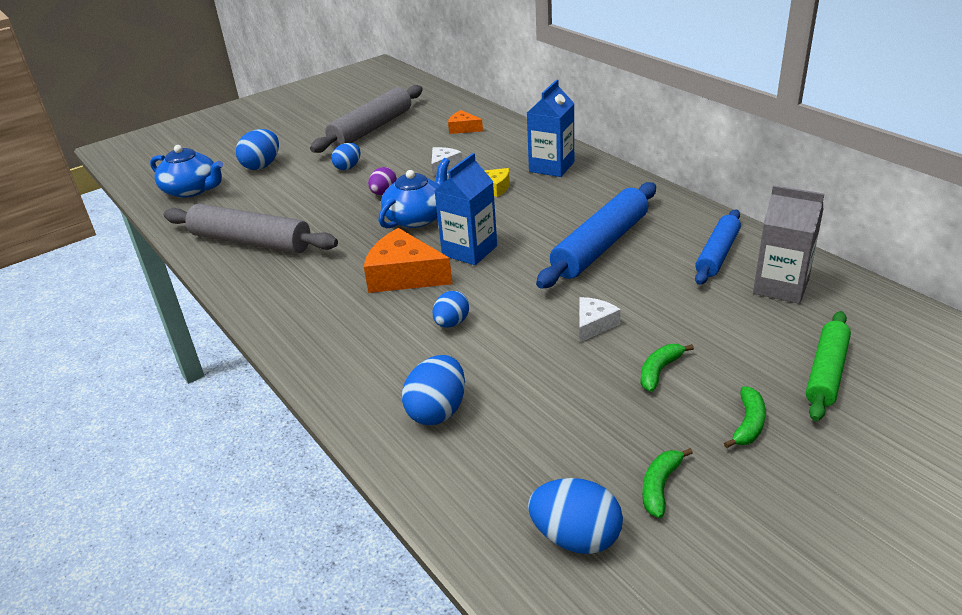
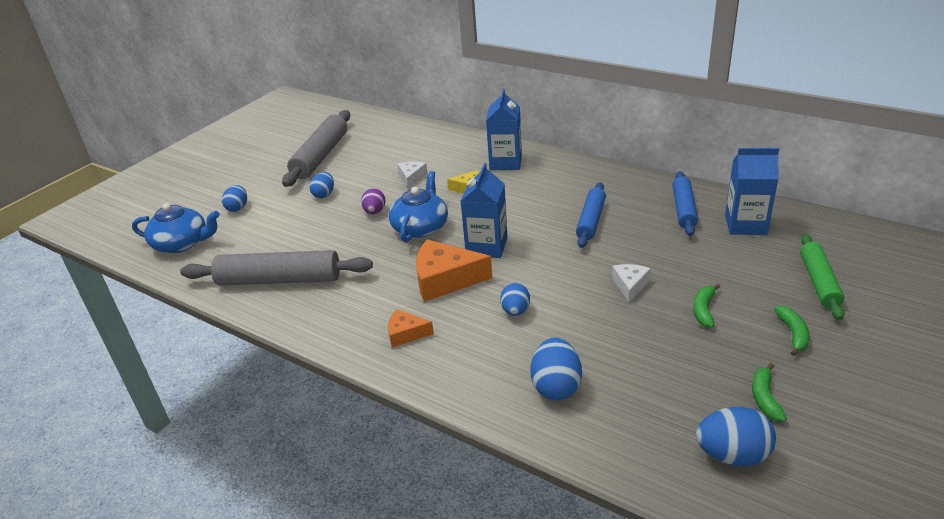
camera: 20 degrees left, 0 degrees up
(262, 166) = (238, 208): blue egg -> blue egg, size x0.66
(463, 128) = (405, 142): orange cheese -> orange cheese (406, 334)
(600, 246) = (591, 220): blue rolling pin -> blue rolling pin, size x0.63
(781, 286) = (745, 225): grey carton -> blue carton

